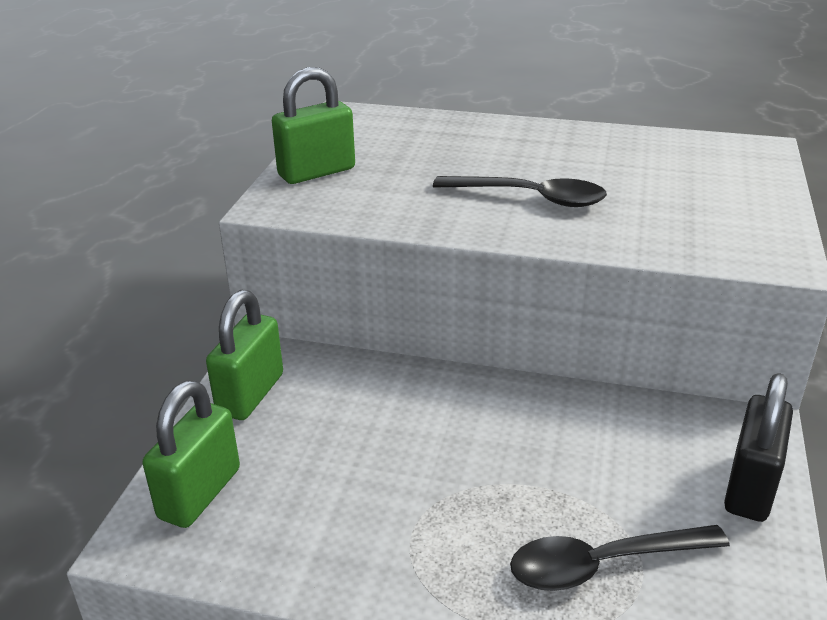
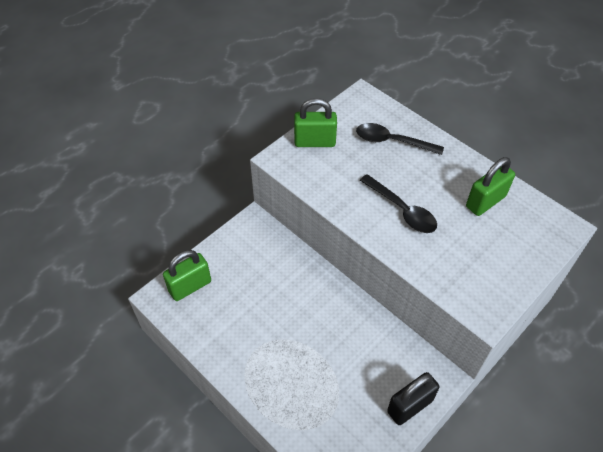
camera: 30 degrees right, 20 degrees up
(250, 394) = (238, 243): green padlock -> green padlock (485, 201)
(603, 564) = (317, 405): black spoon -> black spoon (392, 141)

